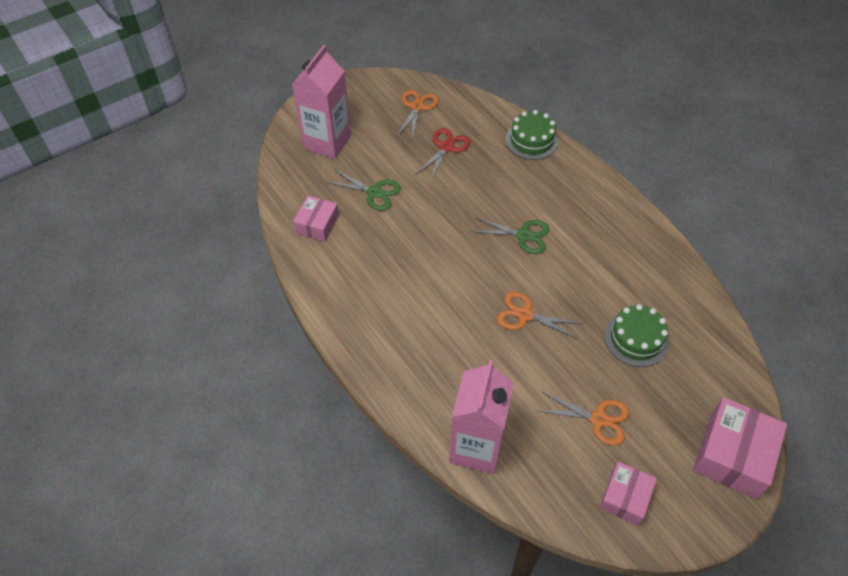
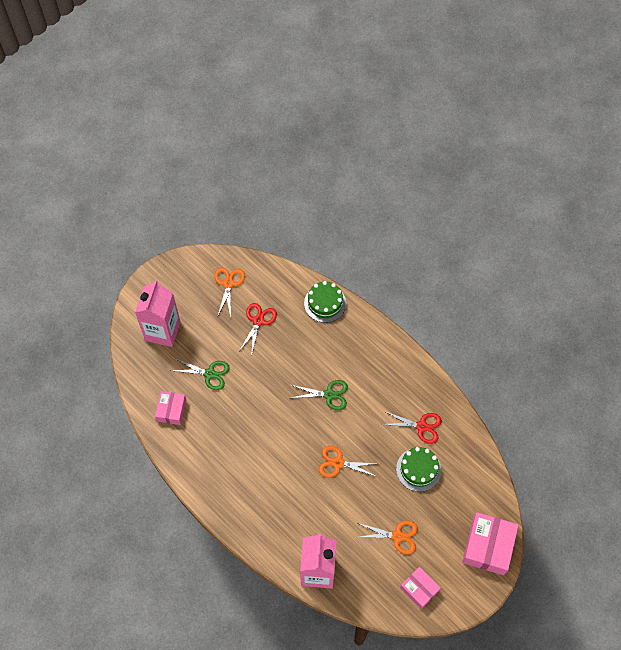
camera: 10 degrees left, 10 degrees up
(625, 497) = (419, 589): pink box -> pink box turned 60 degrees counterclockwise
(644, 289) = (422, 426): none -> red scissors

